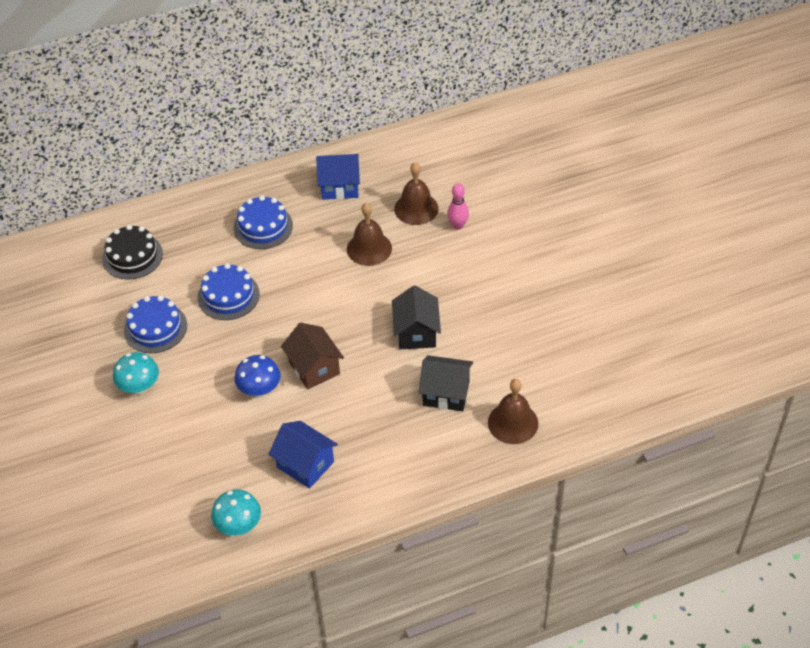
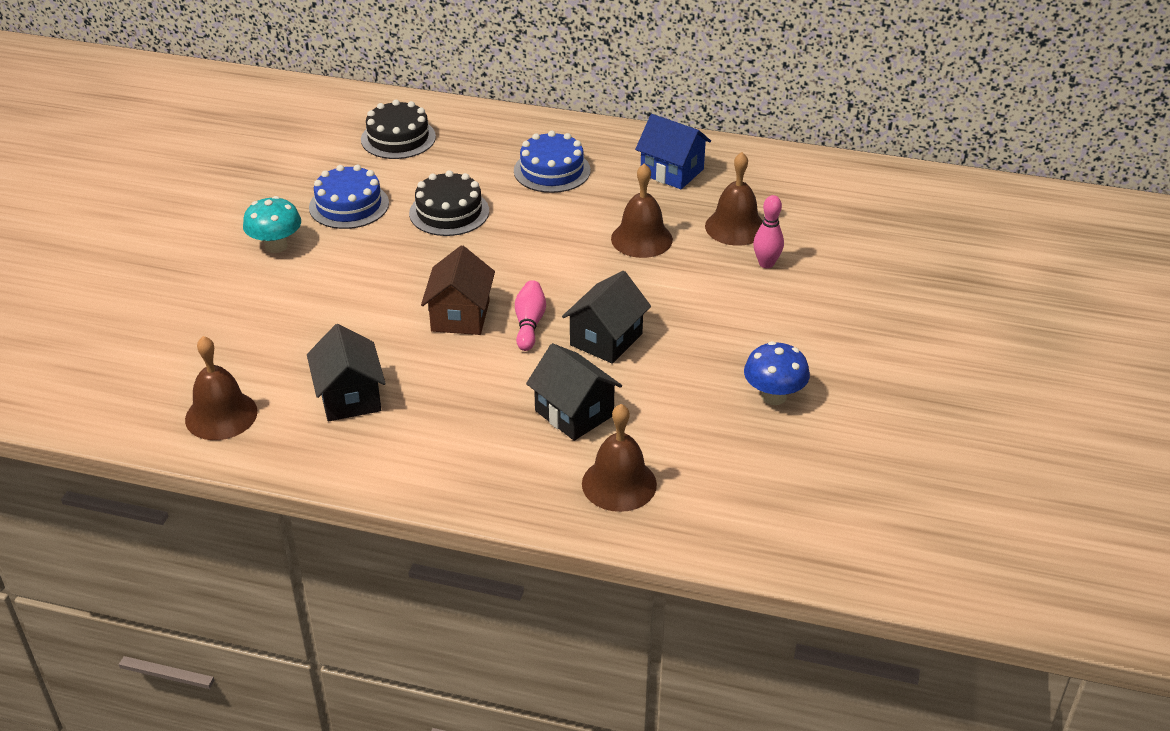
camera: 35 degrees right, 10 degrees down
(228, 296) = (449, 212): blue cake -> black cake
(239, 526) = (221, 415): turquoise mushroom -> brown bell
(259, 390) = (383, 307): blue mushroom -> blue mushroom (773, 396)
(305, 464) = (349, 397): blue house -> black house
(361, 349) = (529, 324): none -> pink bowling pin

